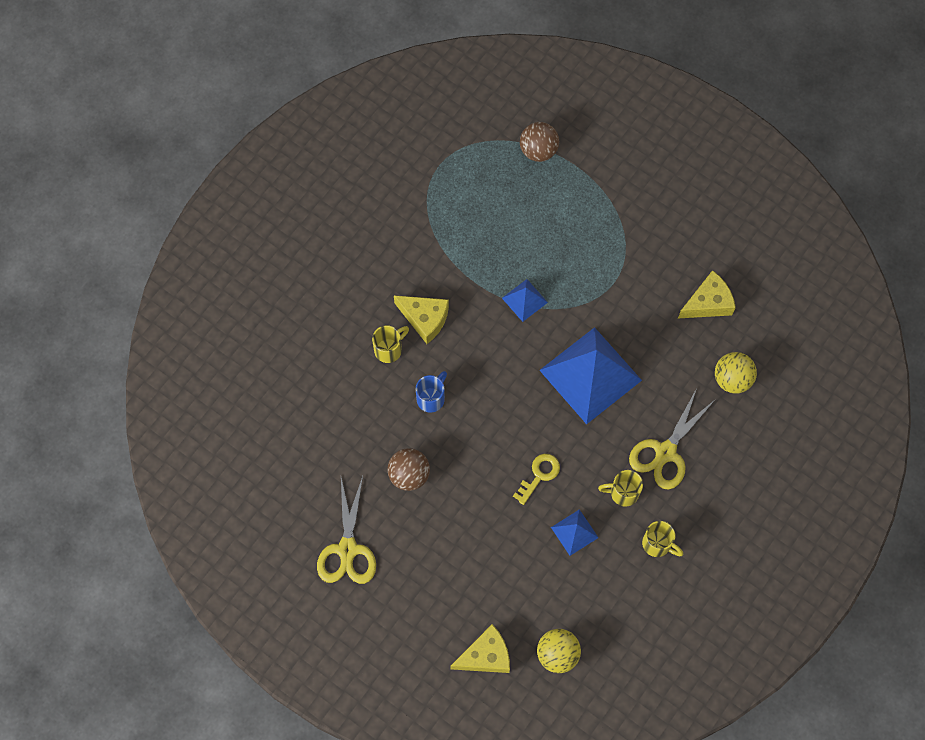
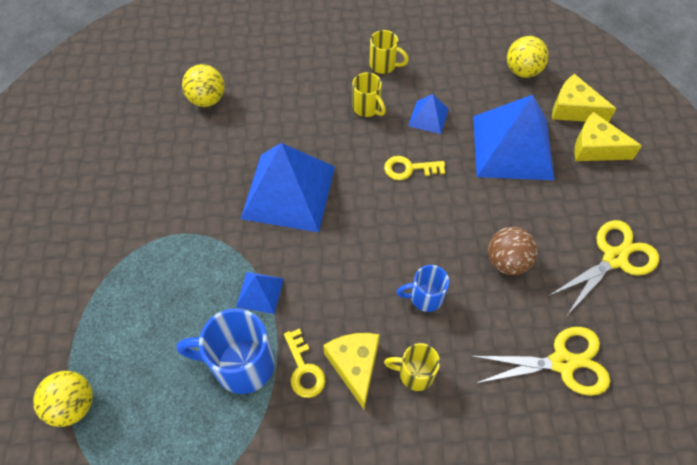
camera: 130 degrees left, 10 degrees down
(448, 288) = (304, 369): none -> yellow key
(484, 255) = (241, 364): none -> blue mug
(493, 570) = (512, 147): none -> blue pyramid
(538, 150) = (73, 405): brown ball -> yellow ball
(657, 544) = (384, 65): yellow mug -> yellow mug turned 120 degrees clockwise
(665, 452) = (308, 103): yellow scissors -> yellow scissors (562, 362)
(708, 303) = (148, 154): yellow cheese -> yellow cheese (595, 148)

